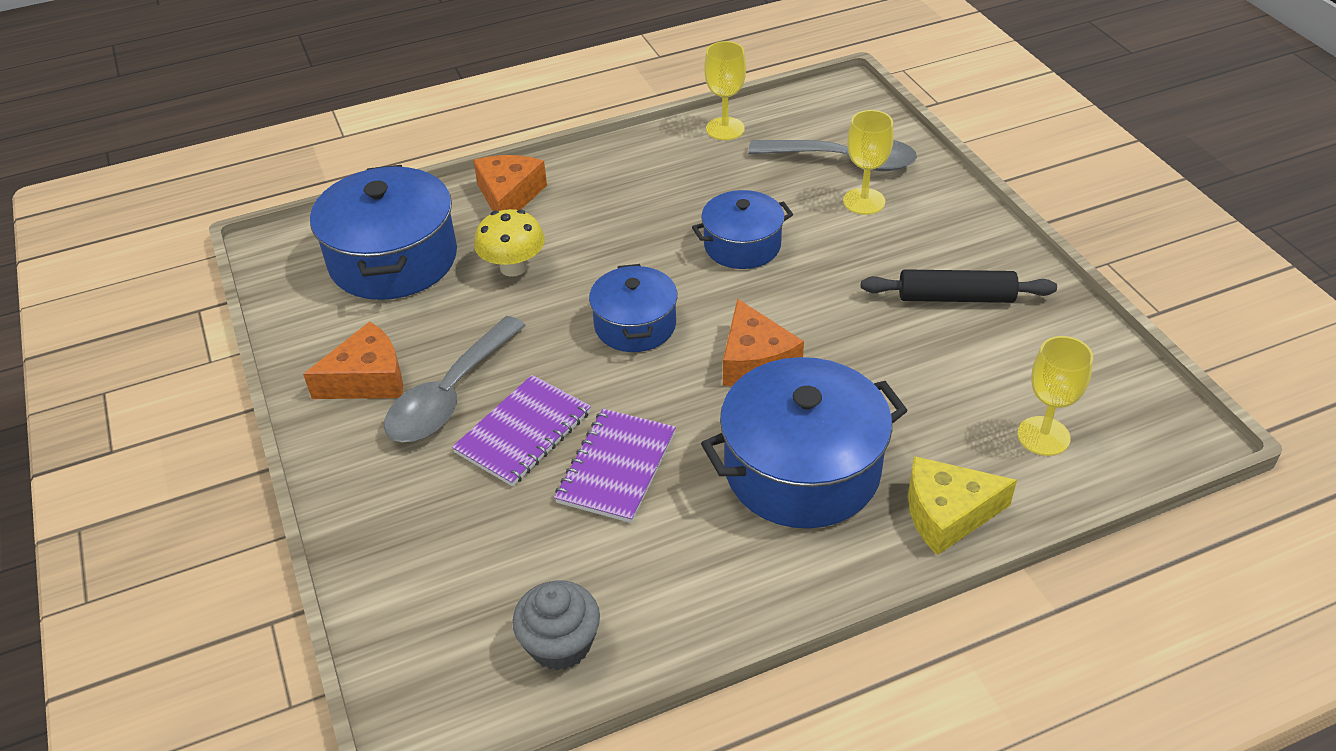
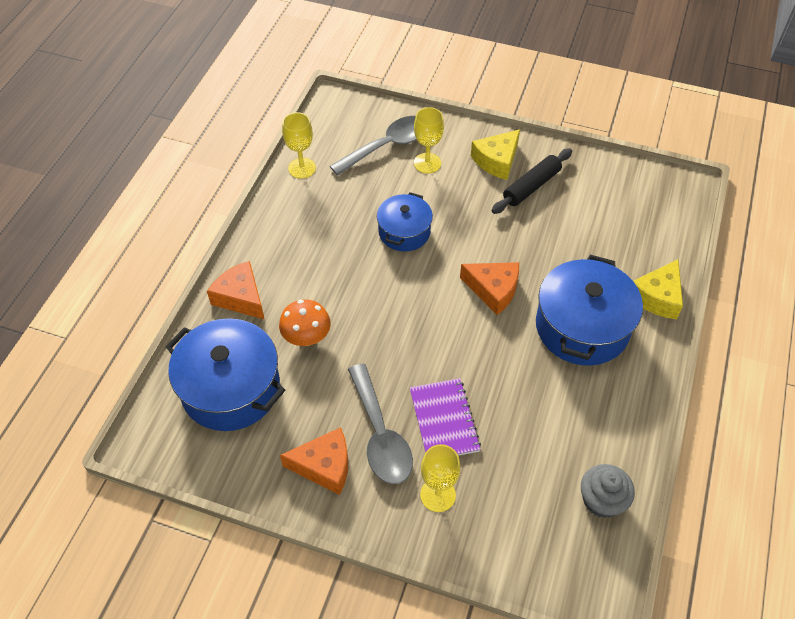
camera: 50 degrees left, 10 degrees up
(367, 379) = (324, 466): orange cheese -> orange cheese turned 75 degrees clockwise
(513, 267) = (306, 337): yellow mushroom -> orange mushroom
(616, 467) = (509, 398): purple notebook -> none
(635, 325) = (414, 318): blue pot -> none
(951, 247) = (496, 161): none -> yellow cheese
(1043, 436) = (645, 229): yellow goblet -> yellow goblet (438, 495)

